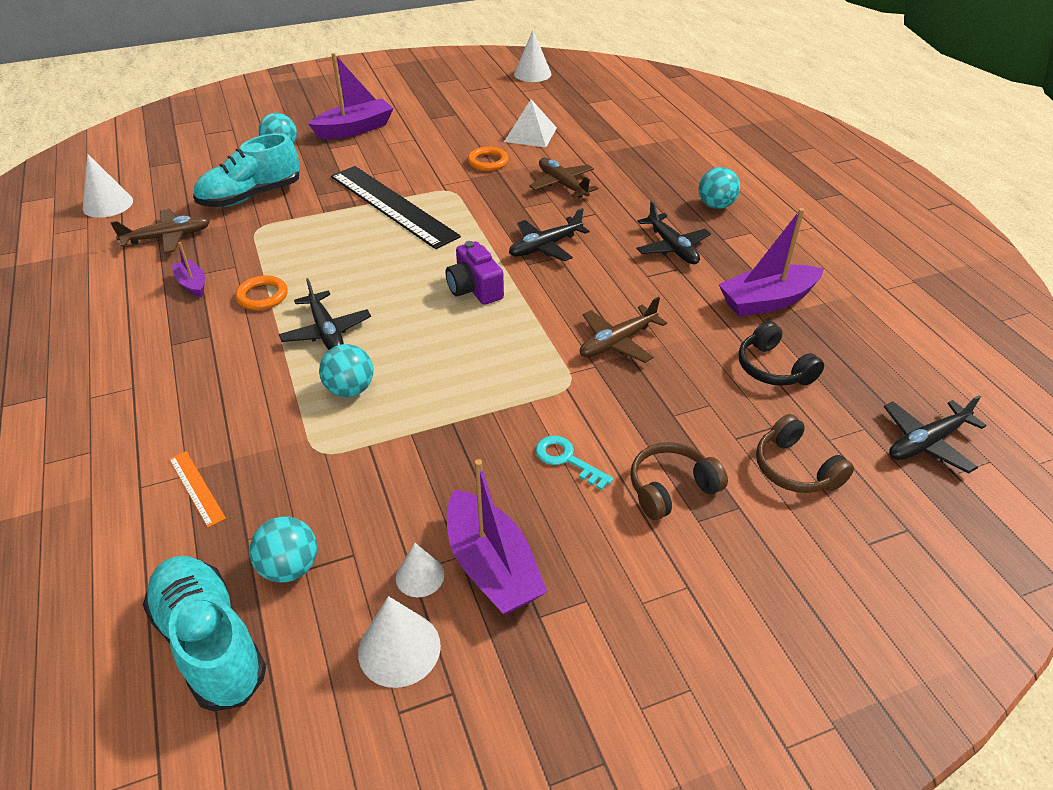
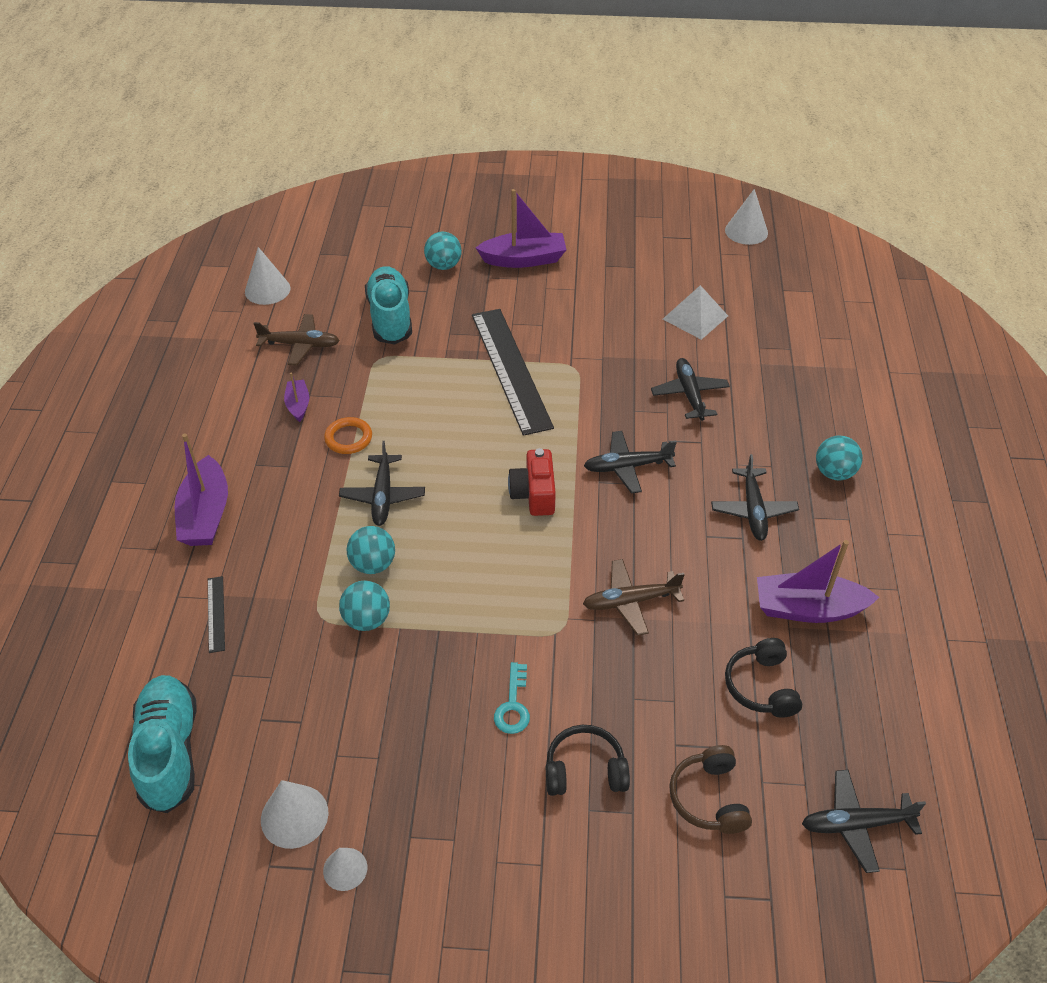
camera: 25 degrees right, 5 degrees up
(196, 488) = (216, 614): orange ruler -> black ruler
(251, 196) = (390, 318): turquoise shoe -> turquoise shoe turned 90 degrees clockwise
(290, 568) = (250, 713): turquoise ball -> turquoise ball (367, 620)
(420, 576) = (339, 762): white cone -> white cone (345, 869)
(475, 289) = (534, 494): purple camera -> red camera
(488, 162) = (631, 342): orange ring -> none
(492, 567) = (397, 778): purple boat -> purple boat (206, 514)
(562, 185) = (689, 394): brown plane -> black plane
(567, 459) = (513, 705): turquoise key -> turquoise key turned 150 degrees counterclockwise
(671, 489) = (585, 770): brown headphones -> black headphones

